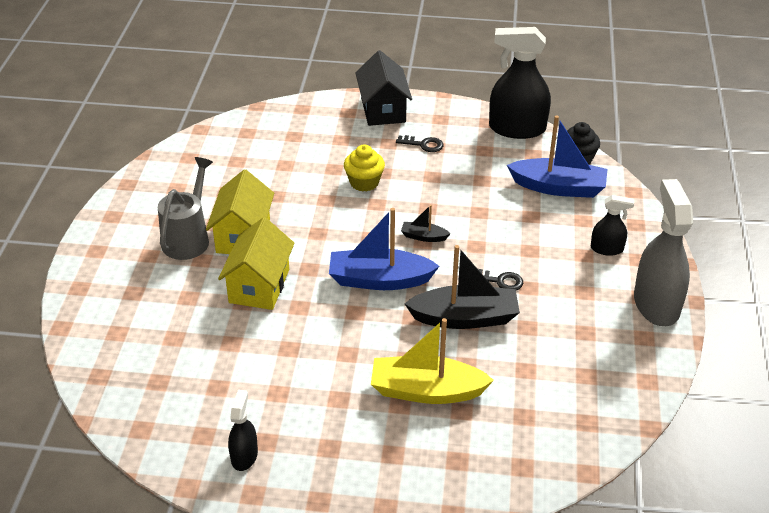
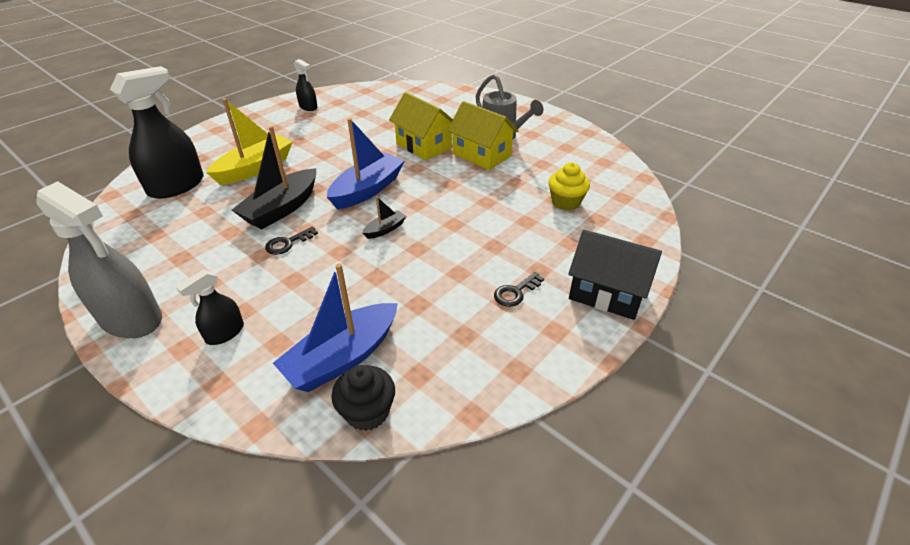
camera: 125 degrees right, 0 degrees up
(364, 182) = (490, 229): yellow cupcake -> yellow cupcake (565, 202)
(517, 129) = (480, 391): black spray bottle -> black spray bottle (176, 186)

